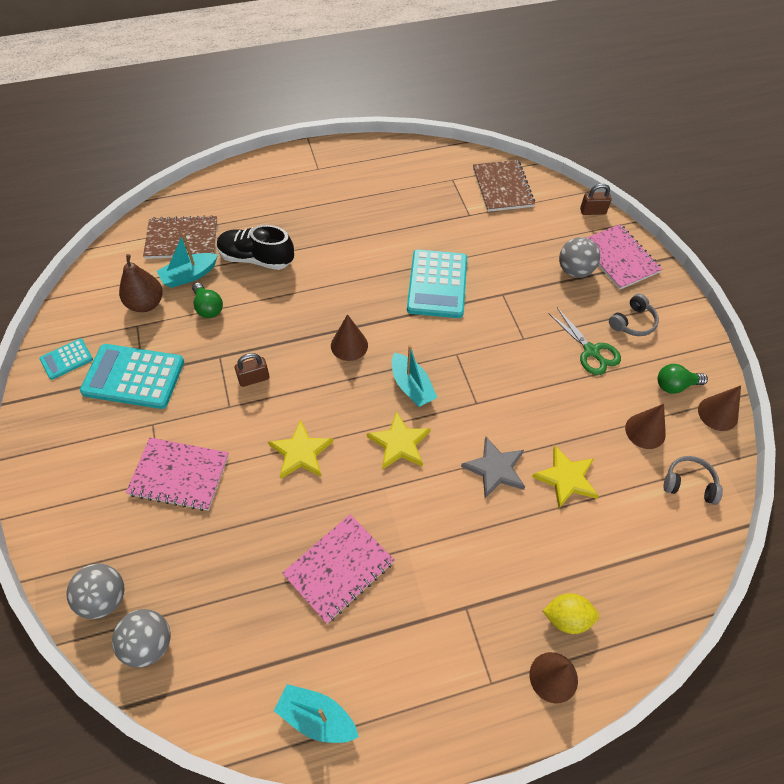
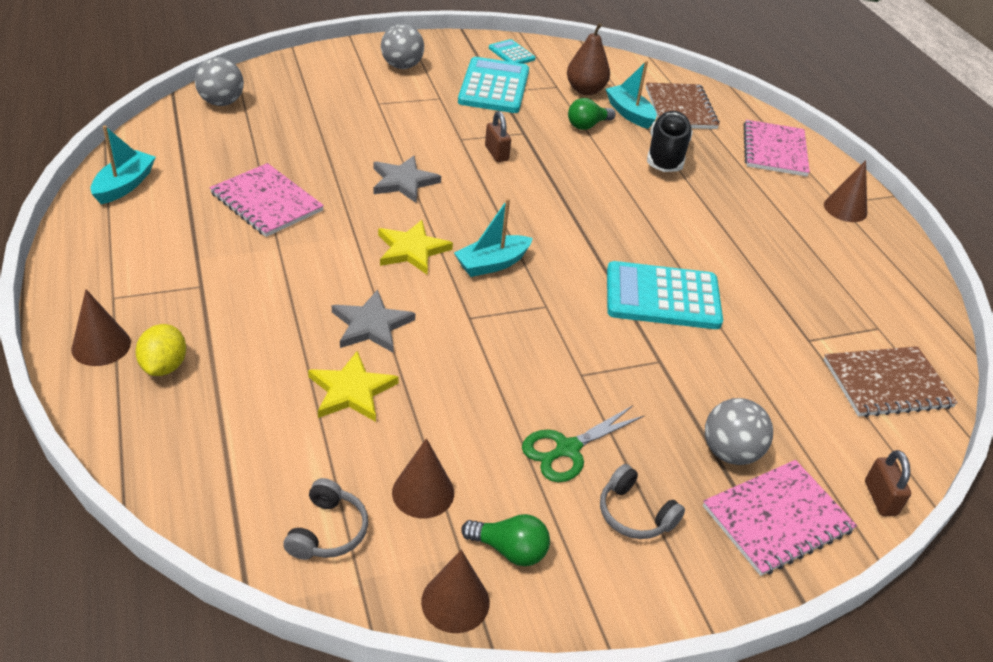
camera: 85 degrees right, 15 degrees down
(104, 598) = (268, 81): grey ball -> grey ball (402, 66)
(179, 475) = (383, 113): pink notebook -> pink notebook (774, 150)
(301, 452) = (403, 182): yellow star -> grey star
(349, 345) = (549, 218): brown cone -> brown cone (845, 209)
(675, 385) = (509, 550): green light bulb -> green light bulb turned 120 degrees clockwise

